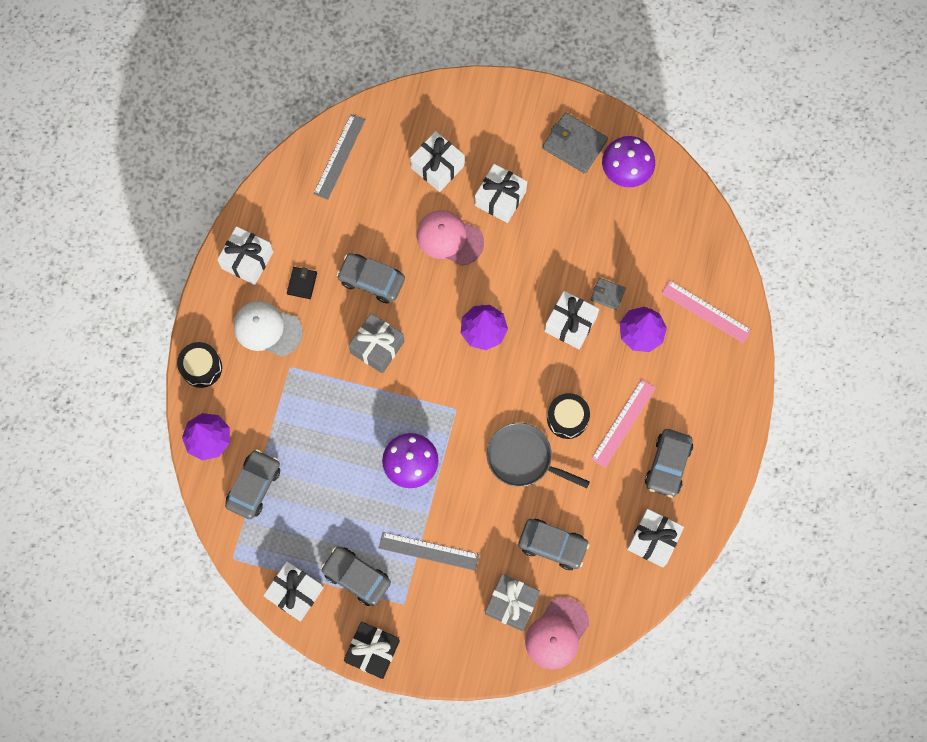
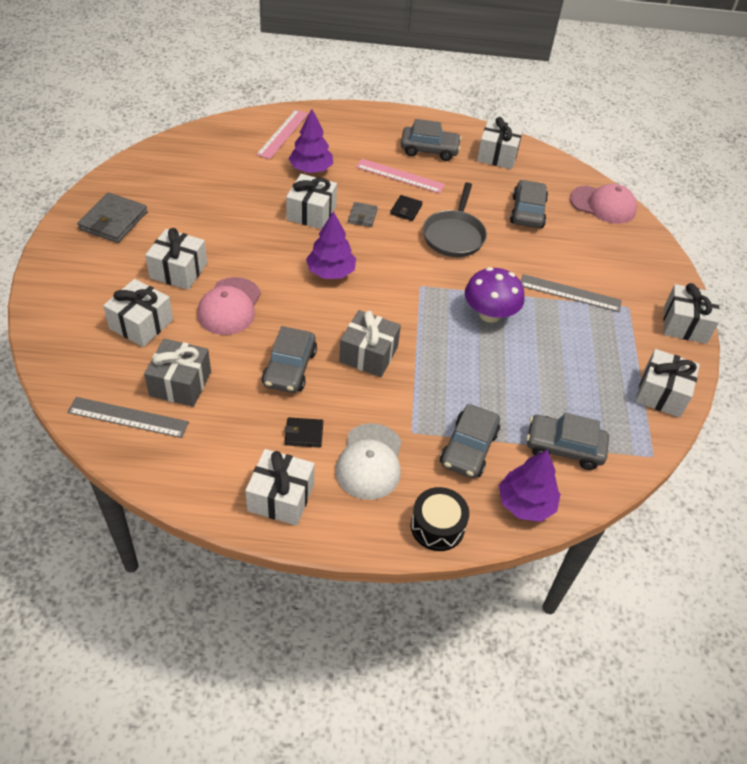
camera: 105 degrees left, 25 degrees down
(356, 577) = (621, 345): grey car -> grey car (469, 448)
(372, 651) = (685, 324): black gift -> white gift
(428, 551) = (570, 293): grey ruler -> grey ruler turned 75 degrees counterclockwise
(512, 604) = (591, 233): grey gift -> grey gift (180, 383)
(567, 418) = (406, 209): black drum -> black wallet
(607, 294) = (276, 191): grey wallet -> grey wallet (362, 216)
(626, 171) = (143, 185): purple mushroom -> none

